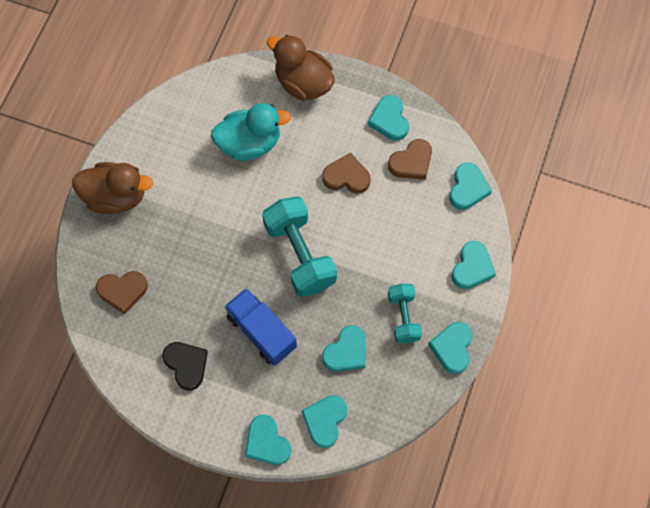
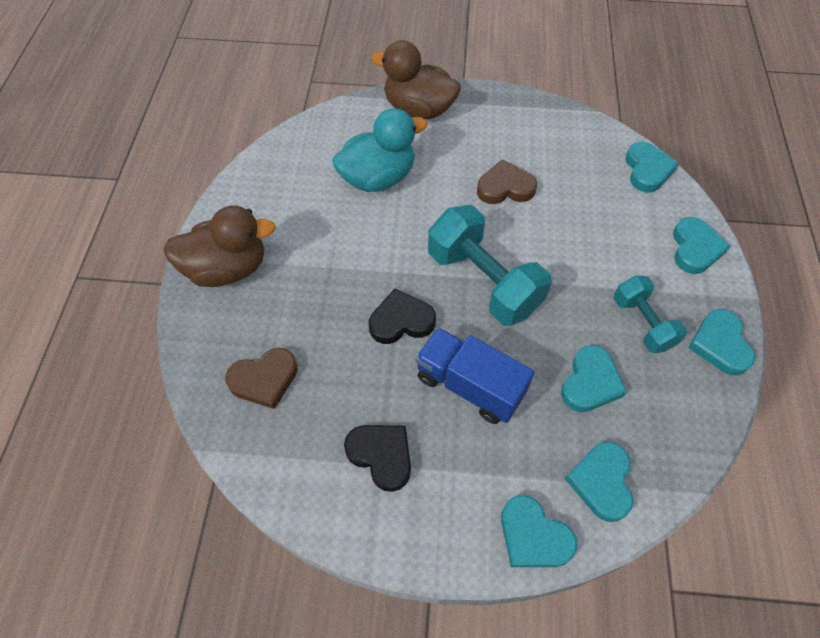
camera: 15 degrees left, 10 degrees down
(230, 271) = (401, 321): none -> black heart
(389, 120) = (529, 124): turquoise heart -> none
(411, 162) = (572, 158): brown heart -> none

